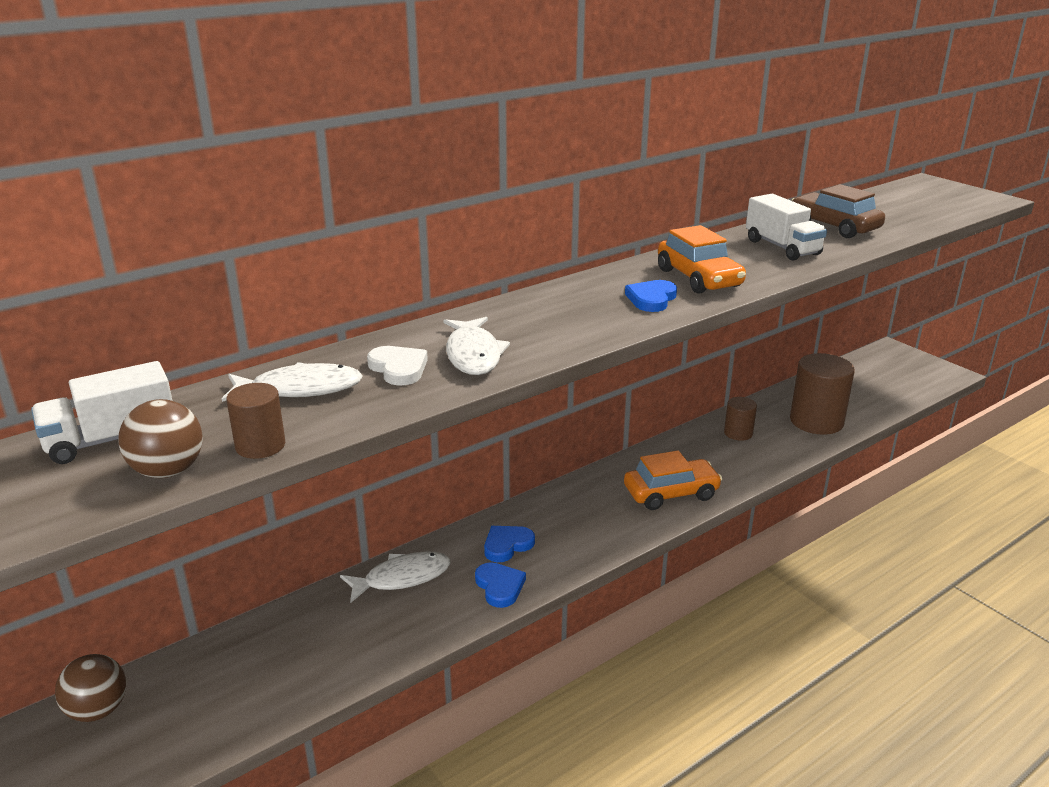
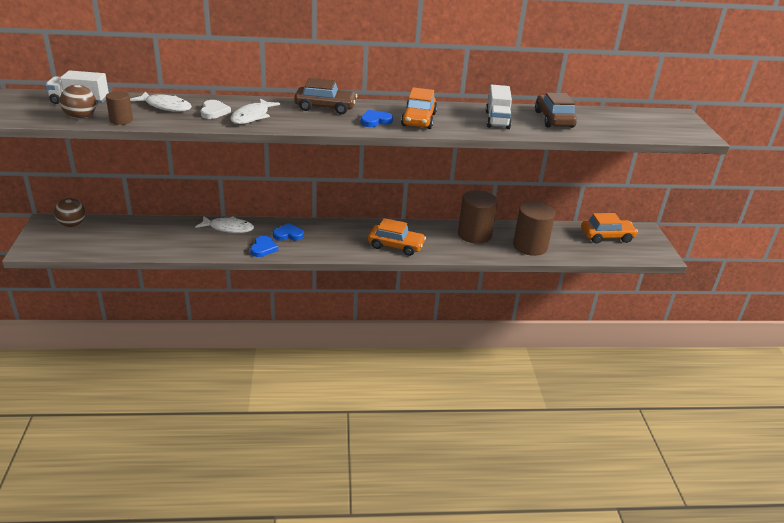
camera: 30 degrees right, 5 degrees up
(550, 302) = (325, 107): none -> brown car
(738, 433) = (474, 234): brown cylinder -> brown cylinder, size x1.89
(870, 373) = (606, 236): none -> orange car

